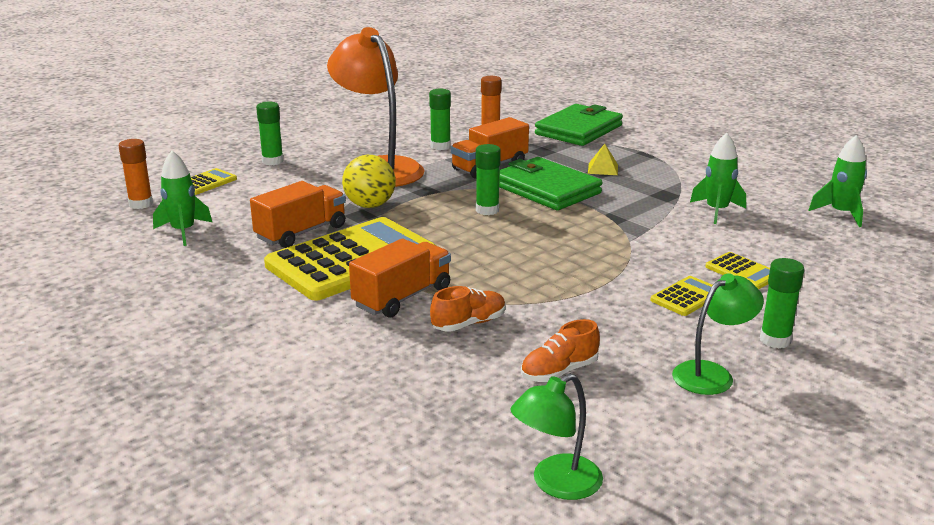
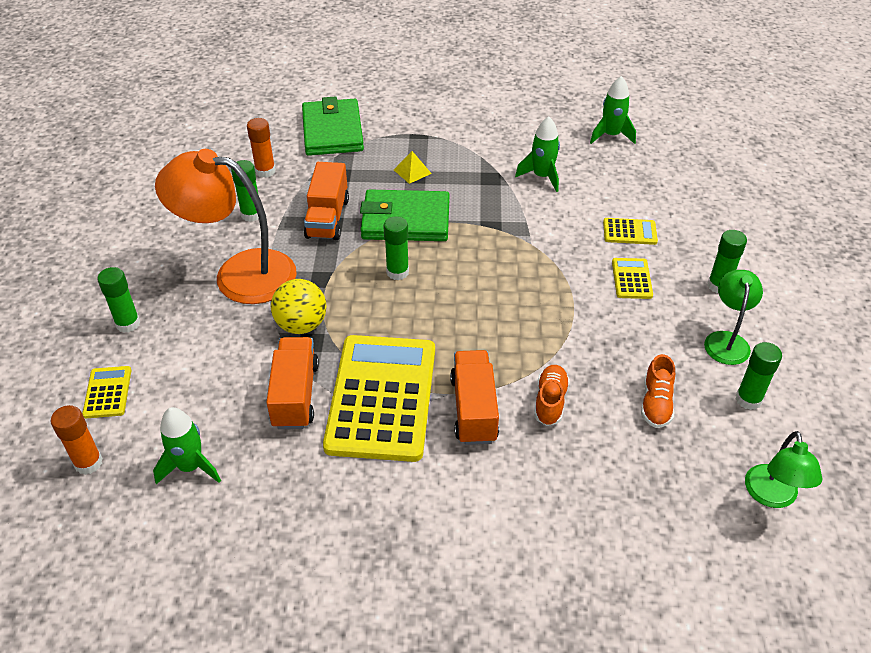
camera: 45 degrees left, 20 degrees up
(658, 418) = (748, 399): none -> green glue stick

